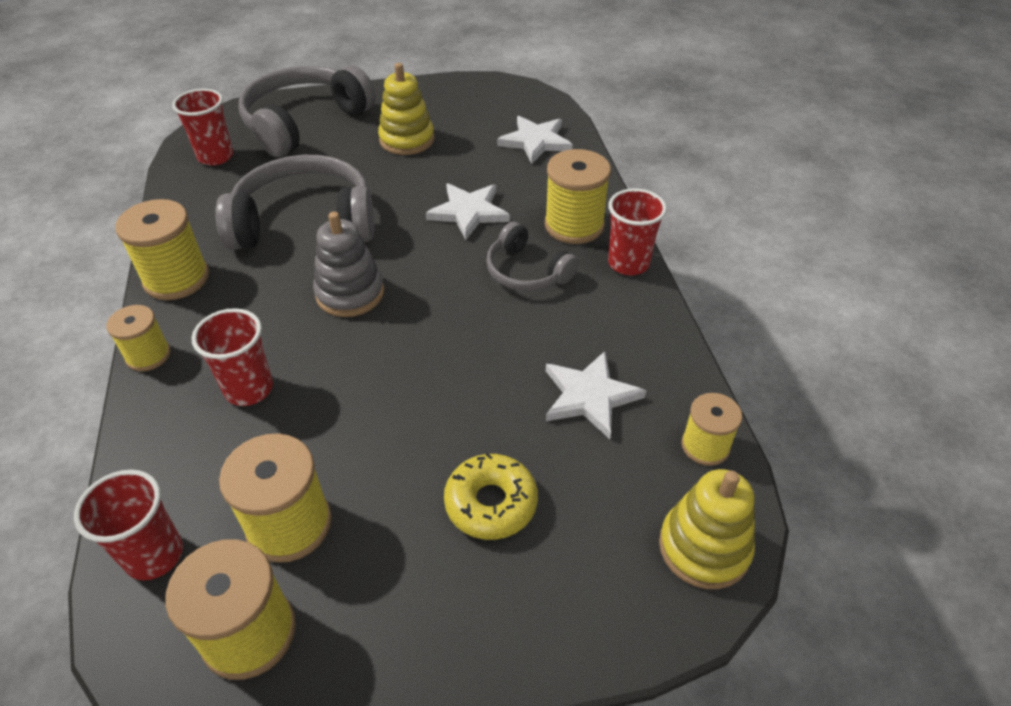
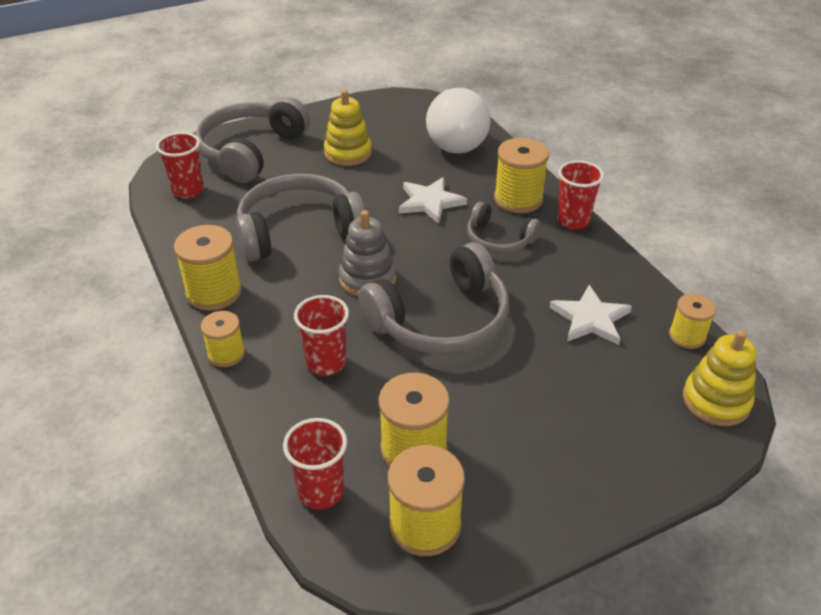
camera: 15 degrees left, 5 degrees down
(407, 362) = (441, 320): none -> grey headphones
(491, 503) = (555, 404): yellow donut -> none
(535, 141) = (455, 139): white star -> white light bulb

